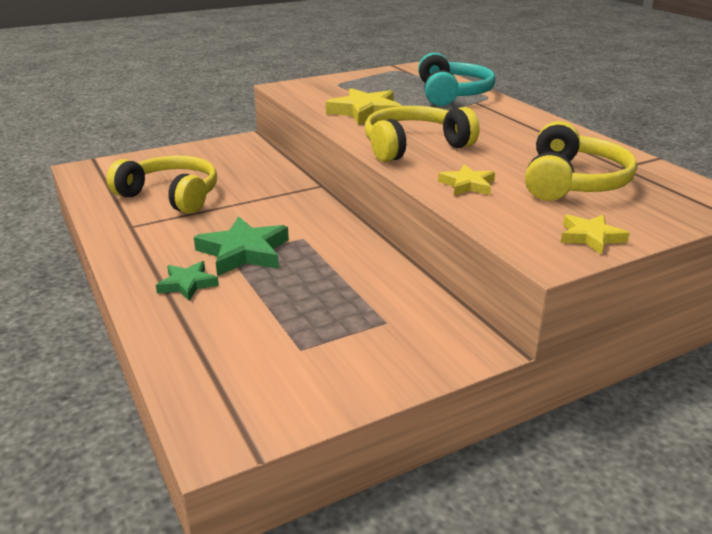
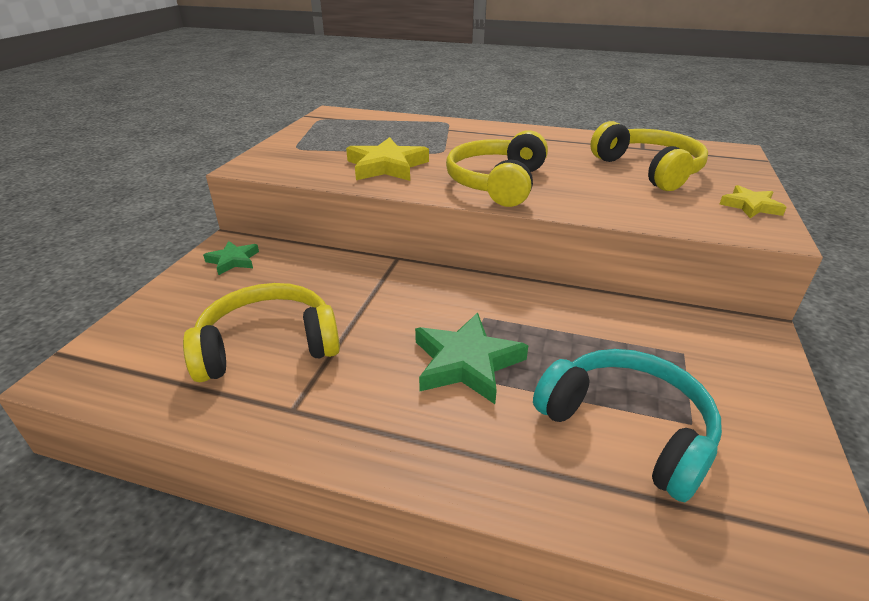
camera: 45 degrees left, 5 degrees up
(187, 284) = (488, 433): green star -> green star (233, 260)
(452, 94) = (416, 127): turquoise headphones -> turquoise headphones (627, 428)
(467, 185) = (606, 200): yellow star -> none

